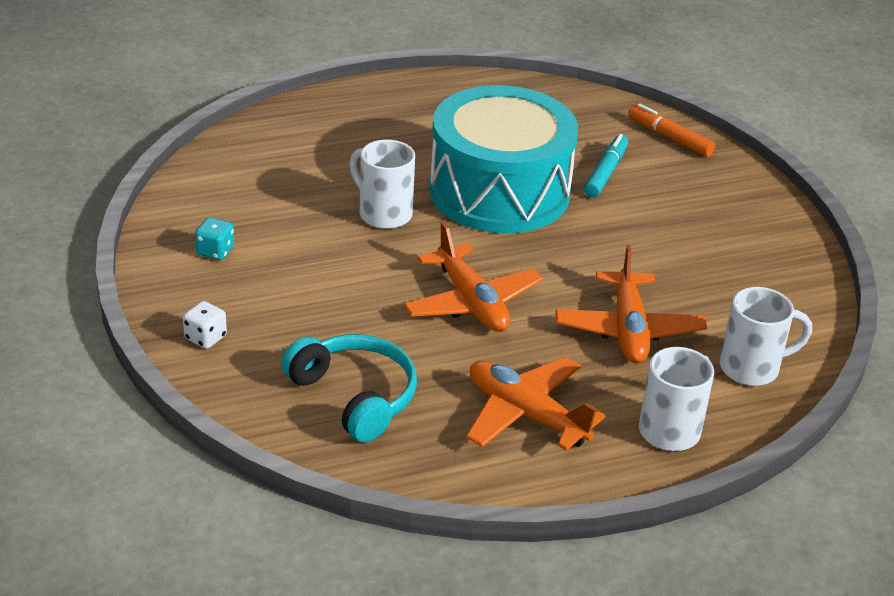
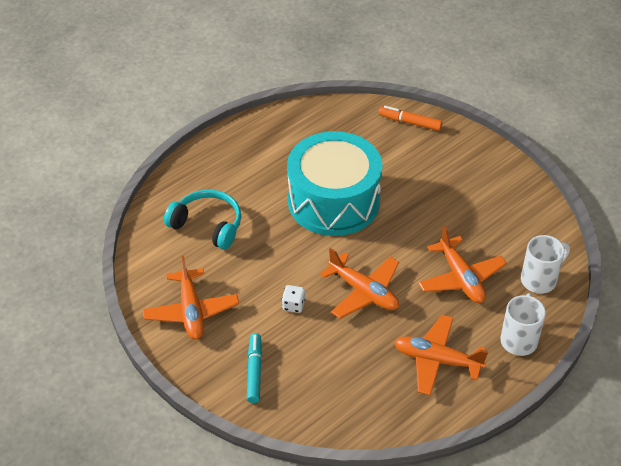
camera: 20 degrees left, 10 degrees up
(205, 338) = (225, 378): white dice -> white dice (293, 305)
(215, 251) = (191, 311): turquoise dice -> orange plane
(355, 396) = (336, 386): turquoise headphones -> turquoise headphones (207, 225)
(383, 214) = (275, 244): white mug -> none
(605, 173) = (387, 164): turquoise marker -> turquoise marker (254, 371)

